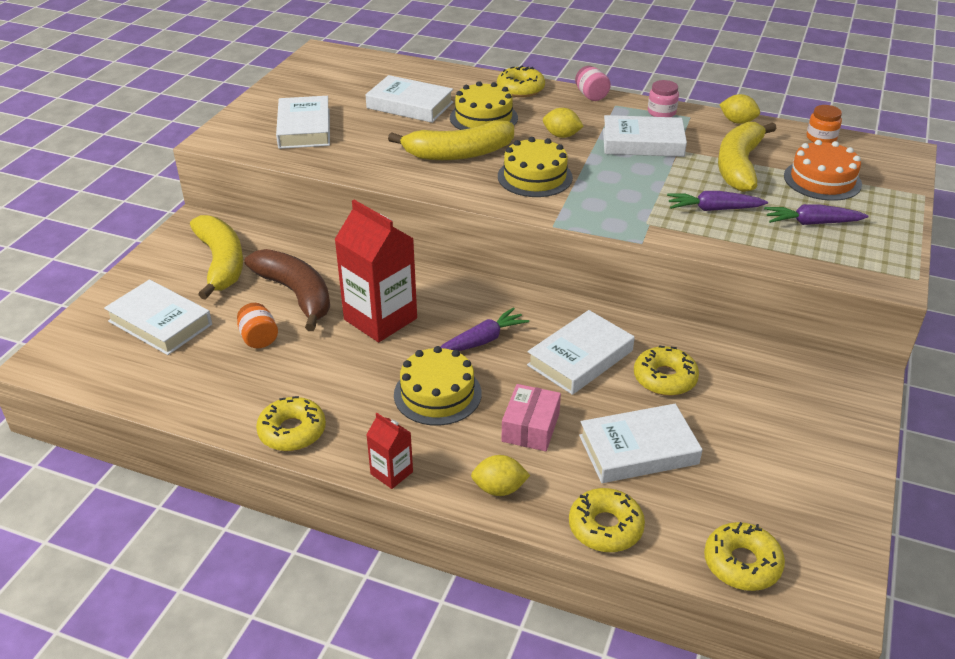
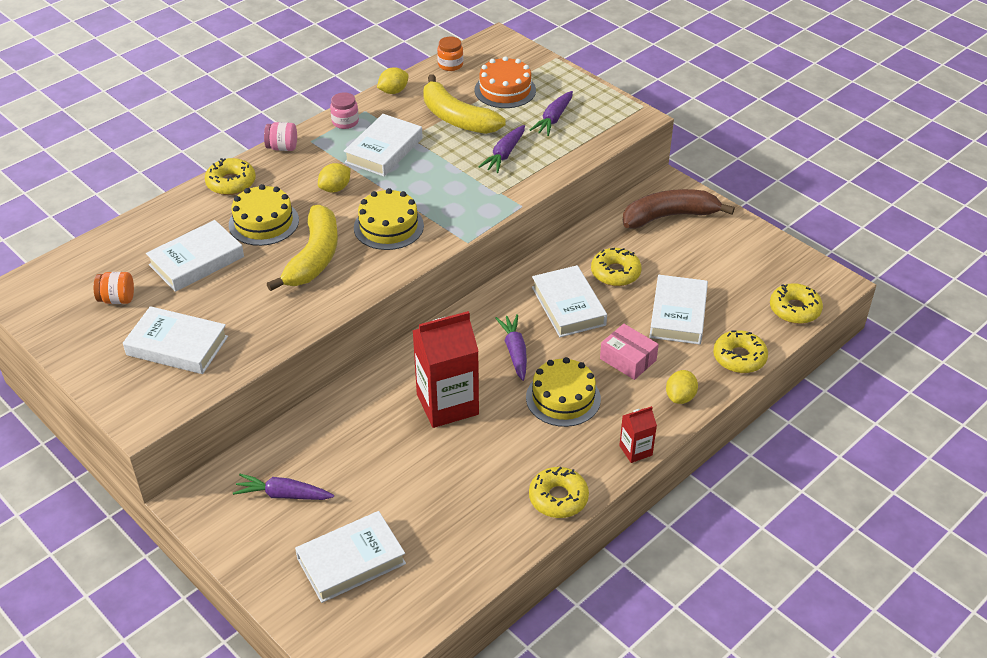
camera: 65 degrees left, 5 degrees up
(221, 263) = (283, 495): yellow banana -> purple carrot
(259, 338) = (423, 492): orange jar -> orange jar (117, 299)
(296, 294) = (374, 451): brown banana -> brown banana (669, 216)

